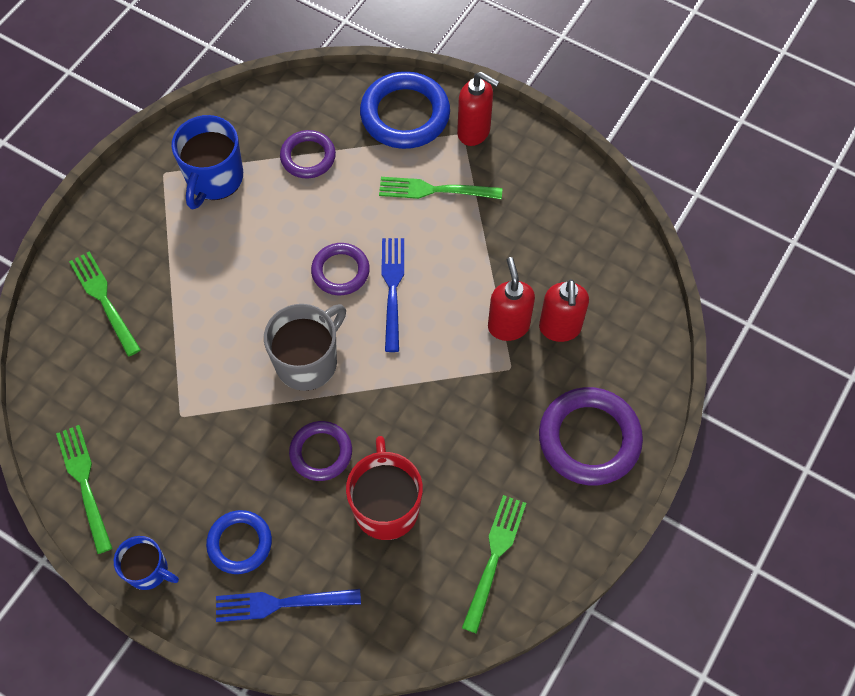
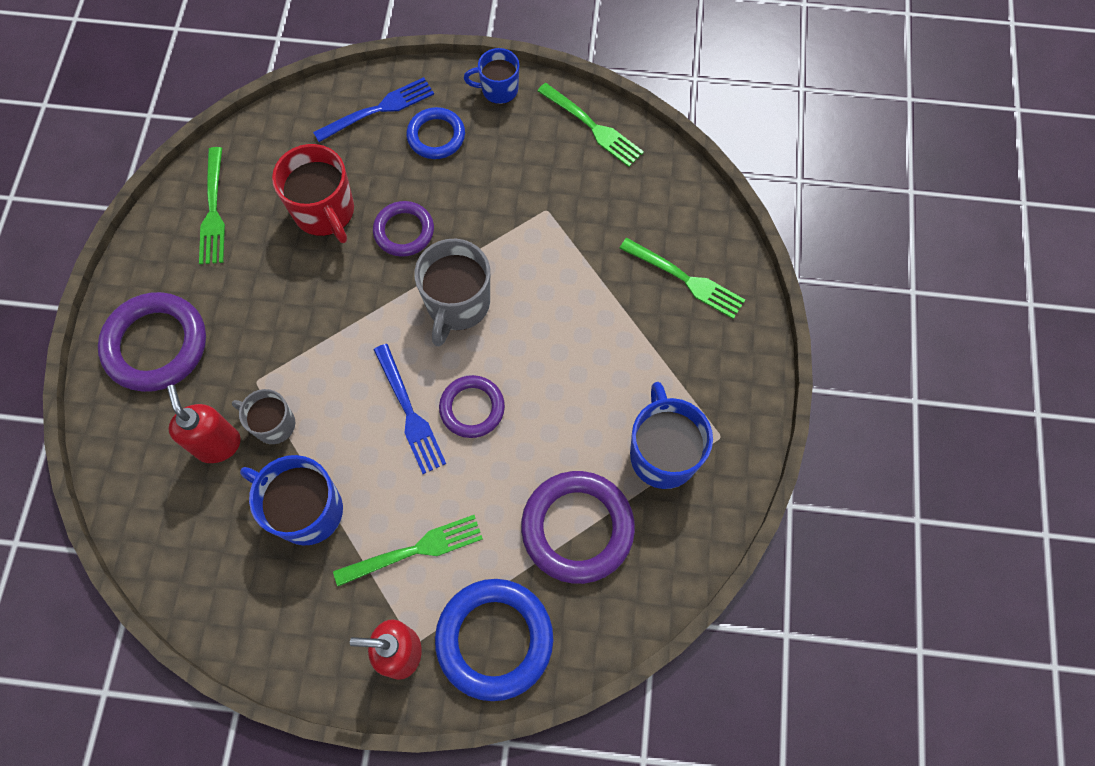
camera: 155 degrees right, 5 degrees up
(308, 157) = (577, 528): purple ring -> purple ring, size x1.65
(505, 250) = (306, 510): none -> blue mug
(508, 326) = (273, 424): red soap dispenser -> grey mug

